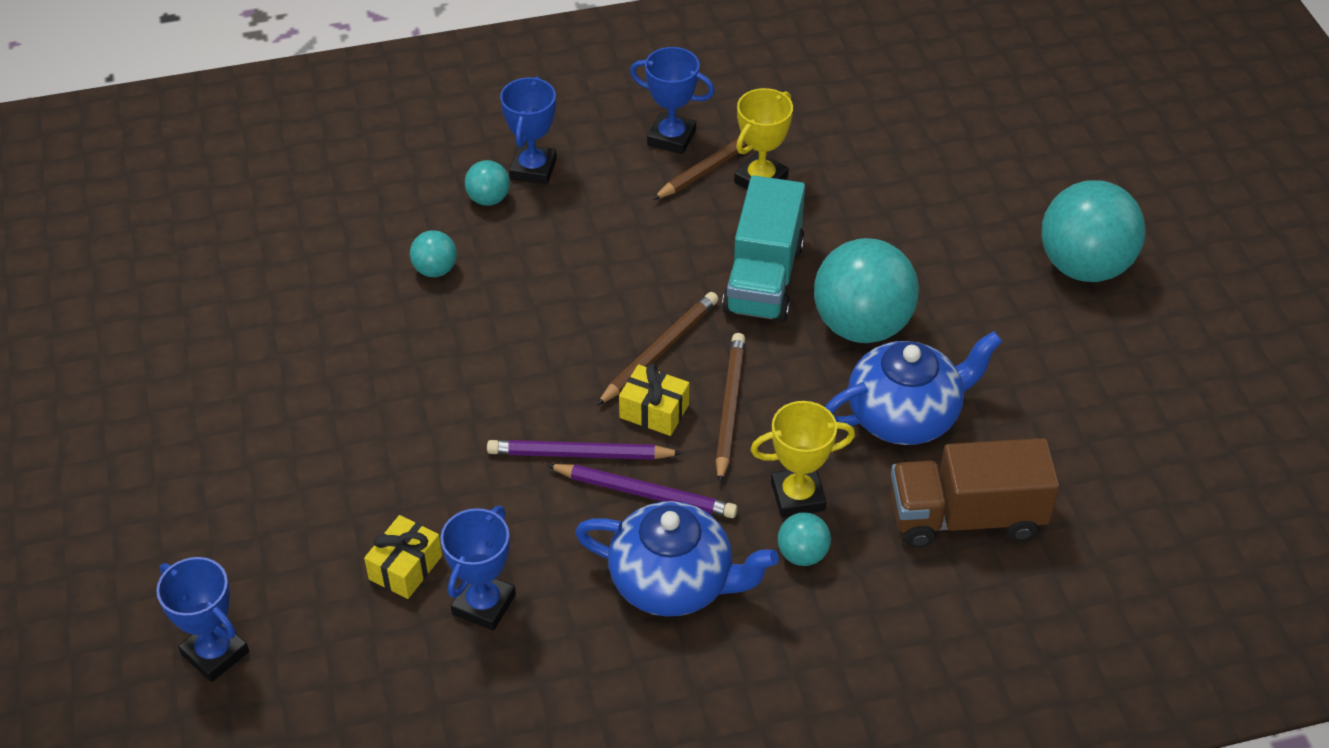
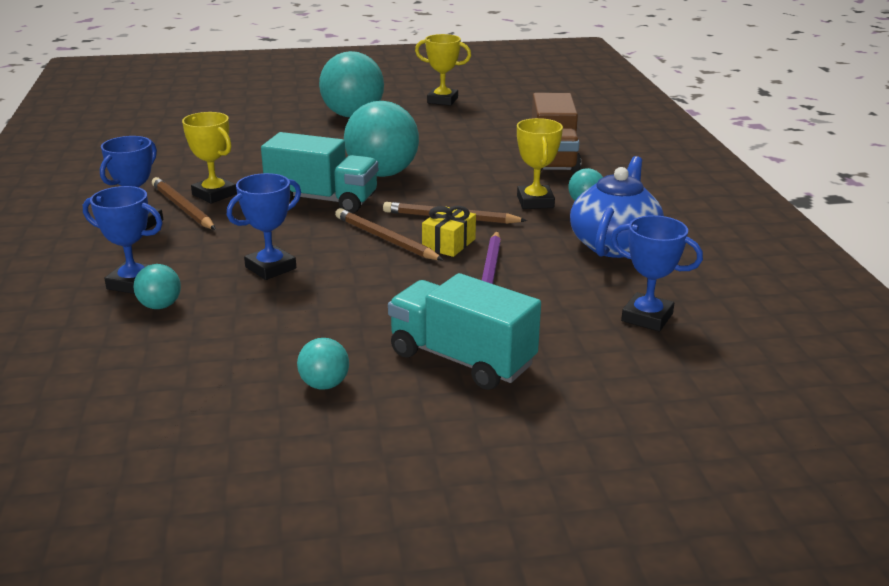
camera: 85 degrees left, 20 degrees down
(215, 653) = (732, 461): blue trophy -> blue trophy (270, 268)
(393, 439) = (462, 359): none -> turquoise truck
(405, 567) = (613, 353): yellow gift -> none
(435, 270) = (244, 335): turquoise ball -> turquoise ball (324, 384)
(645, 493) = (531, 250): purple pencil -> none
(905, 415) = (467, 167): blue teapot -> none
(1196, 366) = (442, 100): none -> yellow trophy

